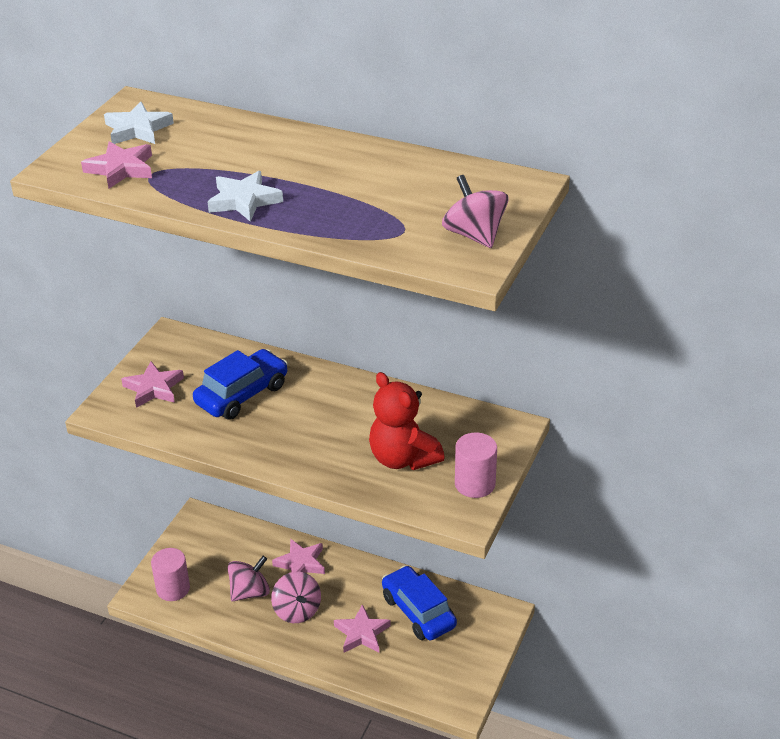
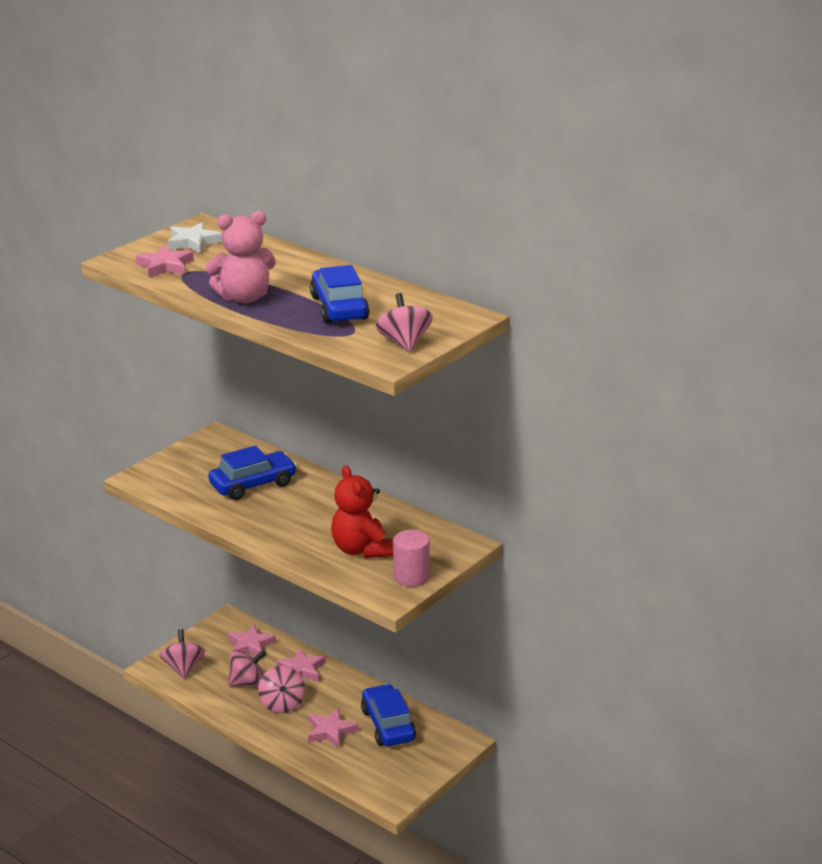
camera: 15 degrees right, 10 degrees down
(154, 388) = (184, 469): pink star -> pink star (250, 645)
(173, 588) = (183, 668): pink cylinder -> pink spinning top
(244, 201) = (244, 298): white star -> pink teddy bear
(367, 197) = (339, 308): none -> blue car

